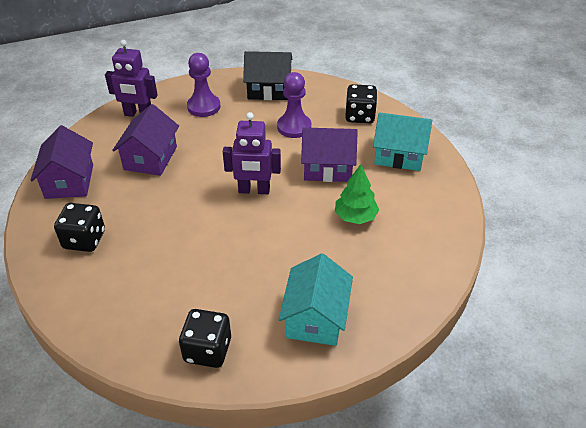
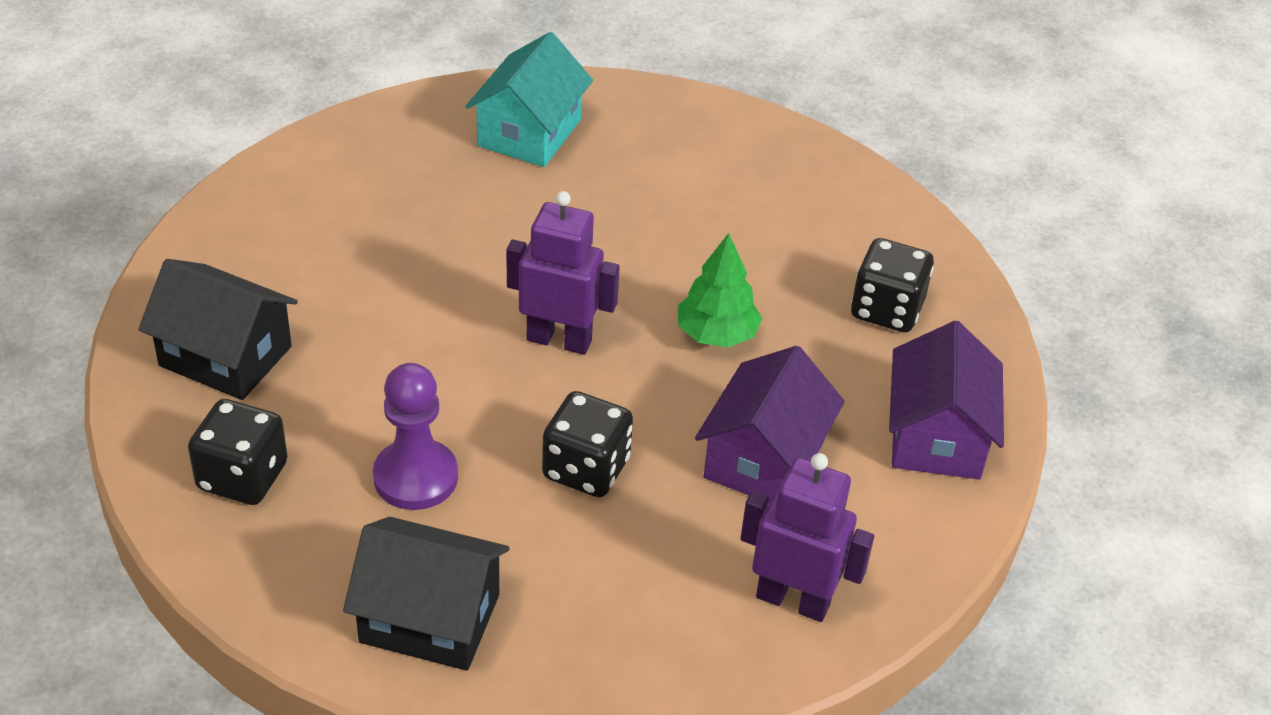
camera: 170 degrees left, 0 degrees up
(204, 107) = (620, 592): purple pawn -> none
(207, 350) = (692, 127): black dice -> black dice (586, 469)
(327, 168) = (391, 358): purple house -> none
(355, 217) = (391, 254): green tree -> green tree (716, 334)
(399, 155) = (225, 356): turquoise house -> black house

